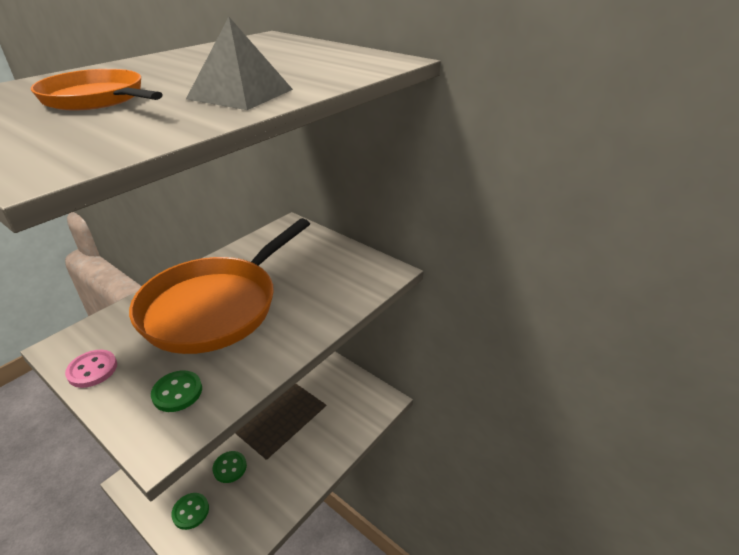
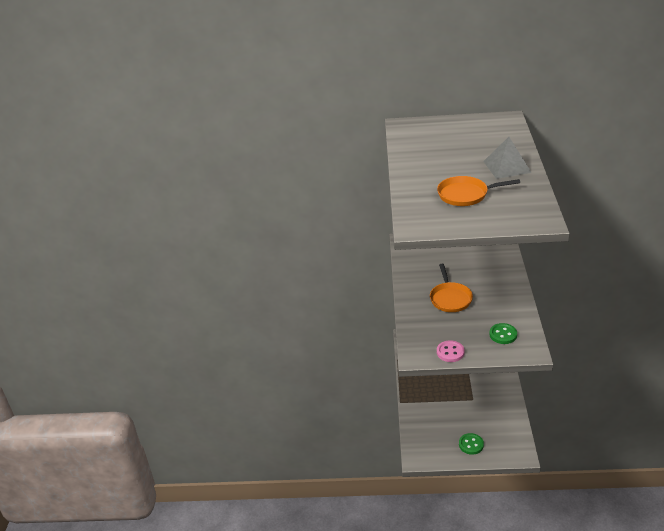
camera: 35 degrees left, 0 degrees up
(215, 306) = (450, 298): orange pan -> orange pan, size x0.49
(230, 467) = (460, 416): green button -> none

